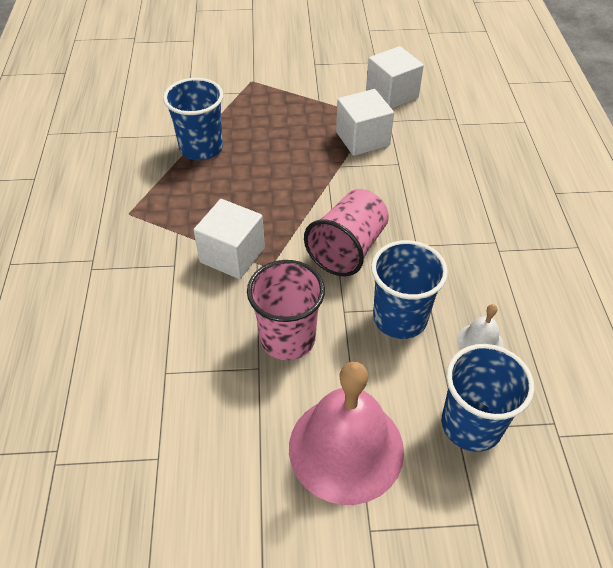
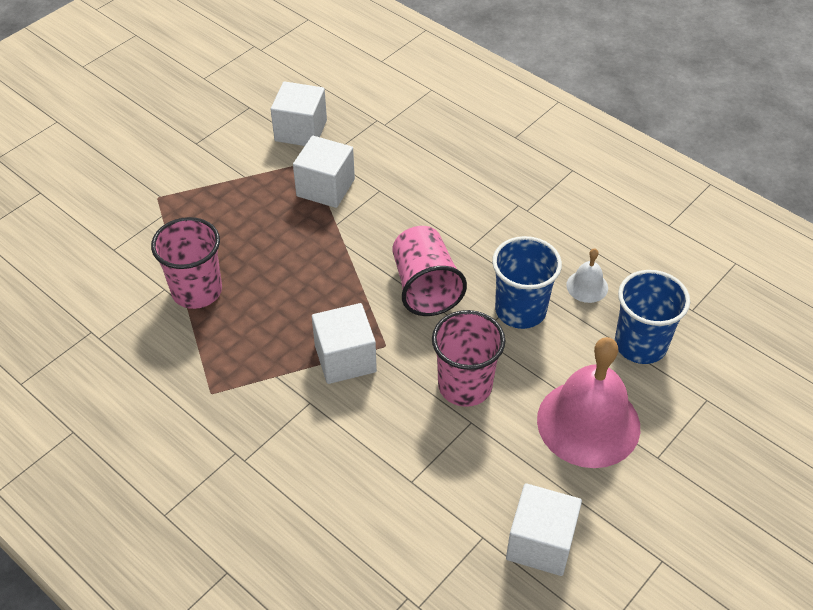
camera: 45 degrees left, 0 degrees up
(190, 505) = (540, 543): none -> white cube
(201, 148) = (197, 291): blue cup -> pink cup

